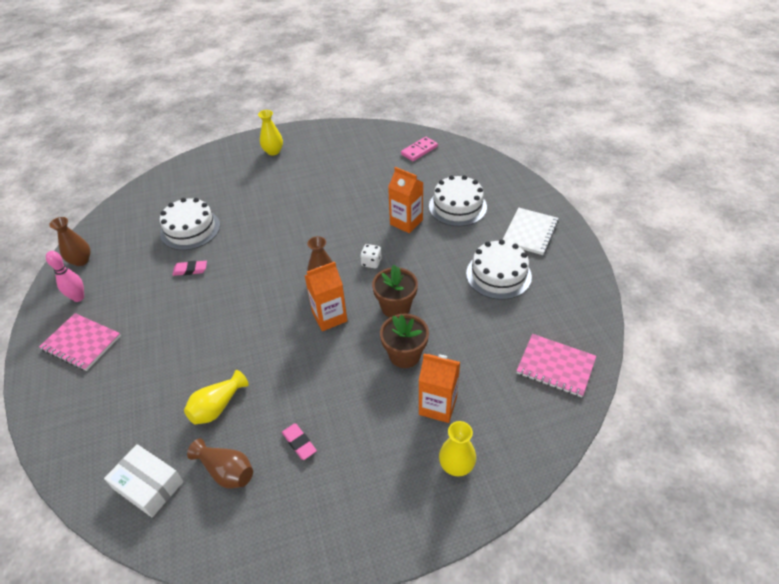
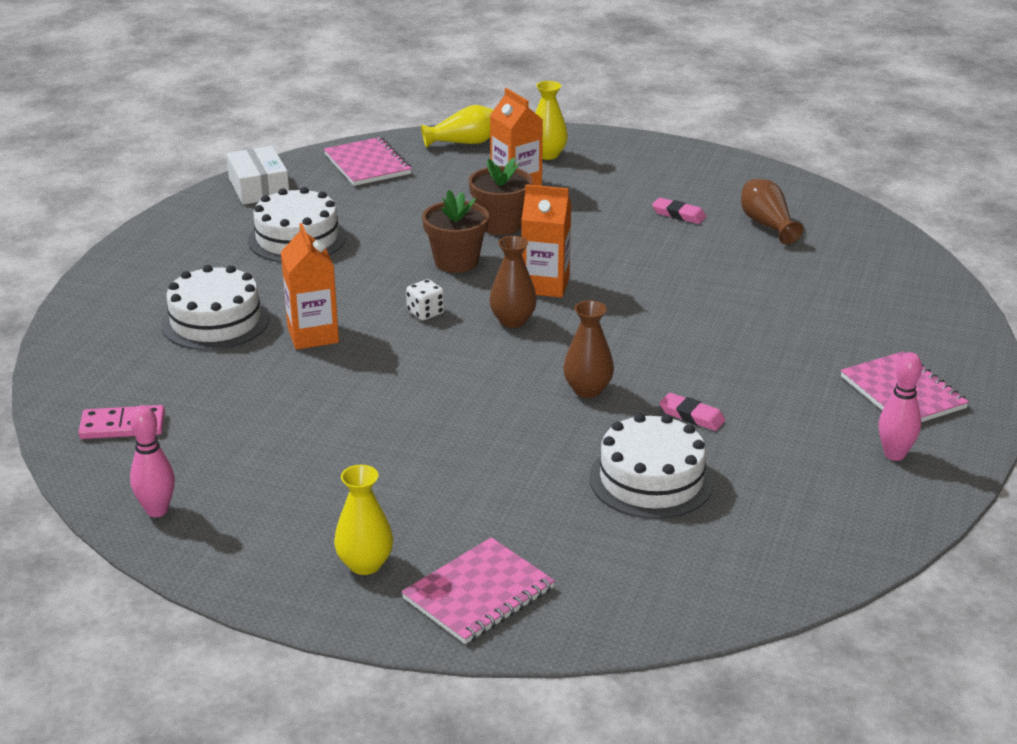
camera: 145 degrees left, 15 degrees down
(81, 260) = (877, 514): brown vase -> brown vase (587, 390)
(148, 485) = (854, 244): white box -> white box (259, 187)
(217, 406) = (747, 267): yellow vase -> yellow vase (463, 143)
(225, 160) = (479, 594): none -> pink notebook
(299, 443) = (678, 214): pink eraser -> pink eraser turned 60 degrees counterclockwise
(363, 134) = (157, 510): none -> pink bowling pin
(530, 232) = (186, 256): white notebook -> none

